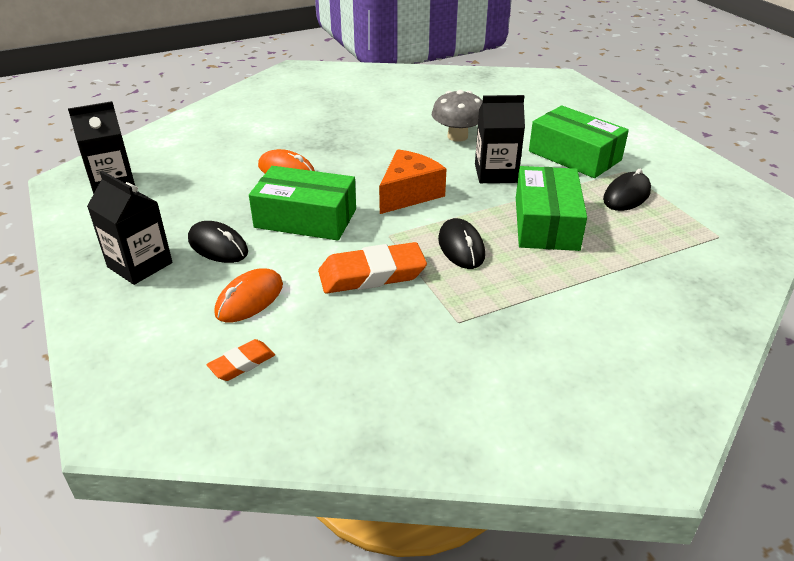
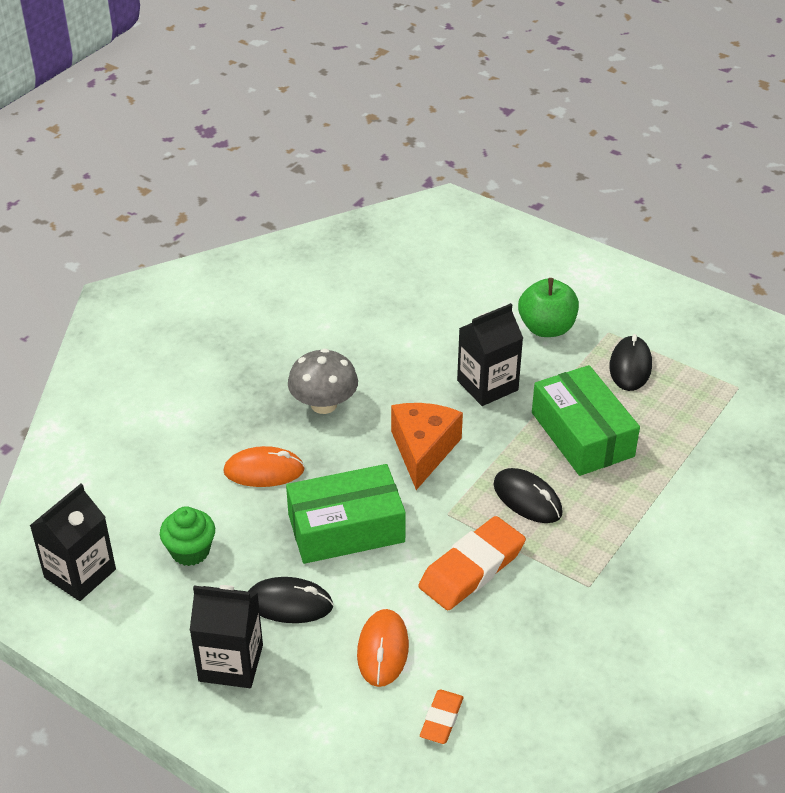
camera: 30 degrees left, 5 degrees up
(190, 195) = (190, 551): none -> green cupcake
(457, 136) = (407, 345): grey mushroom -> grey mushroom (324, 404)
(574, 155) = (546, 328): green box -> green apple

